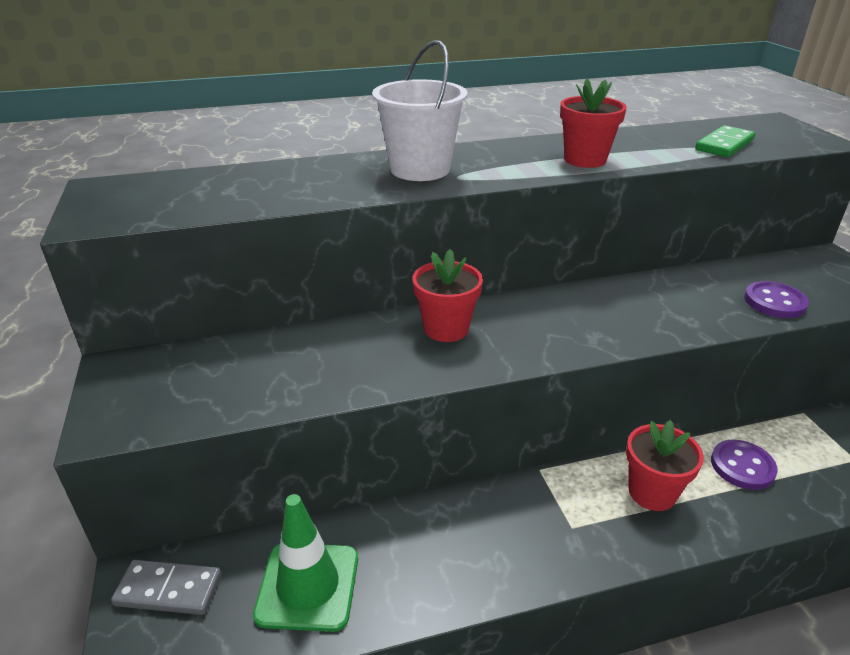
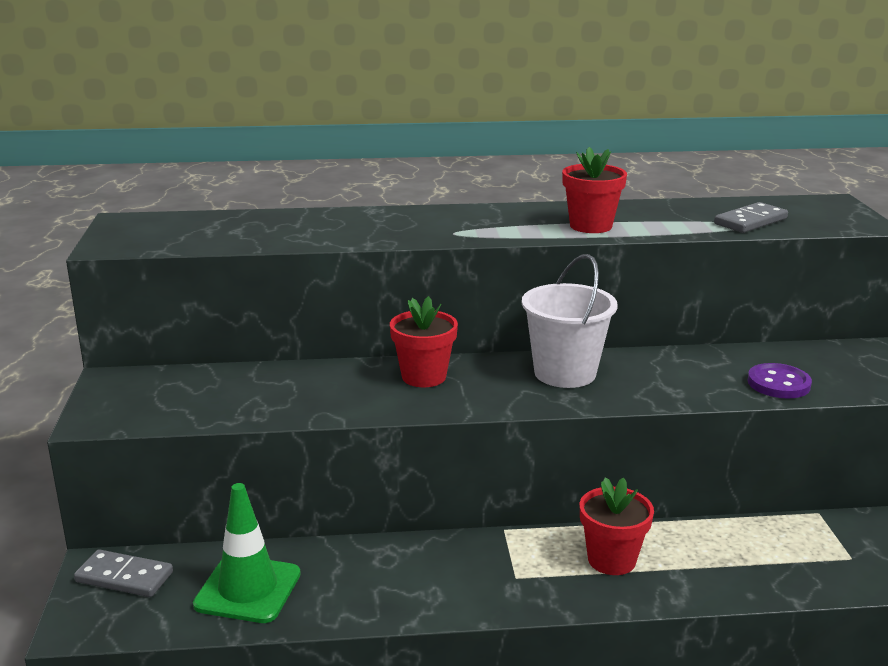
camera: 10 degrees right, 10 degrees down
(420, 169) = (421, 224): white bucket -> white bucket (565, 373)
(724, 145) = (750, 221): green domino -> grey domino
(742, 466) = (721, 550): purple button -> none

